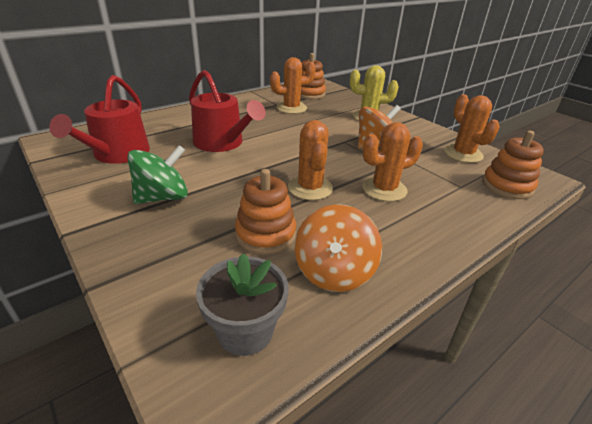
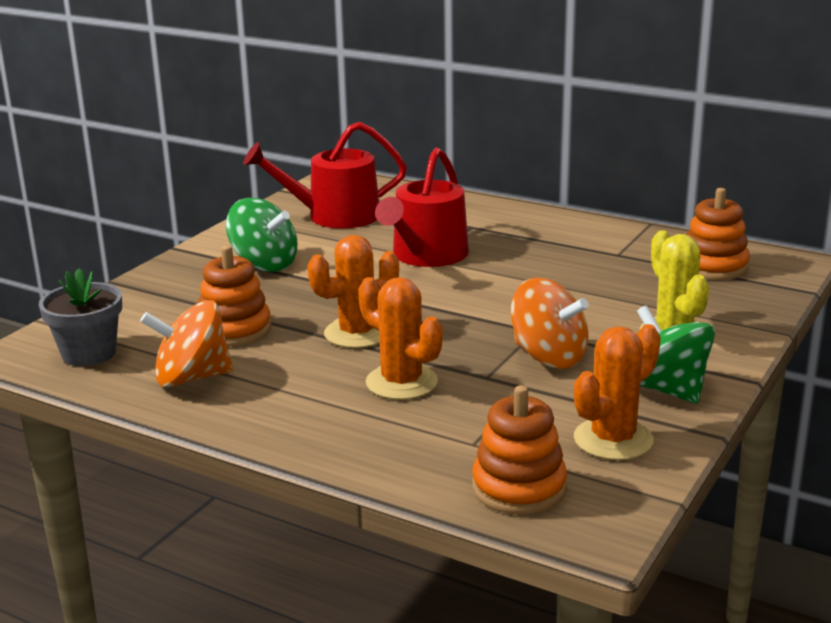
camera: 70 degrees right, 10 degrees down
(291, 108) = (618, 267): orange cactus -> none
(420, 132) = (665, 389): none -> green spinning top

